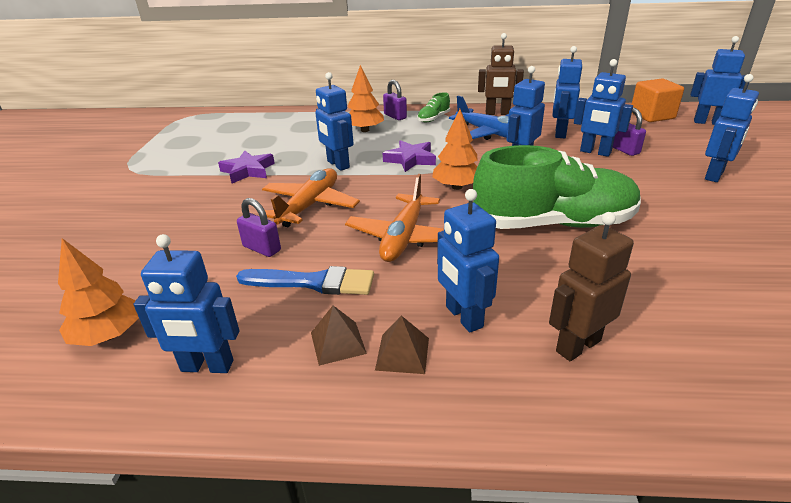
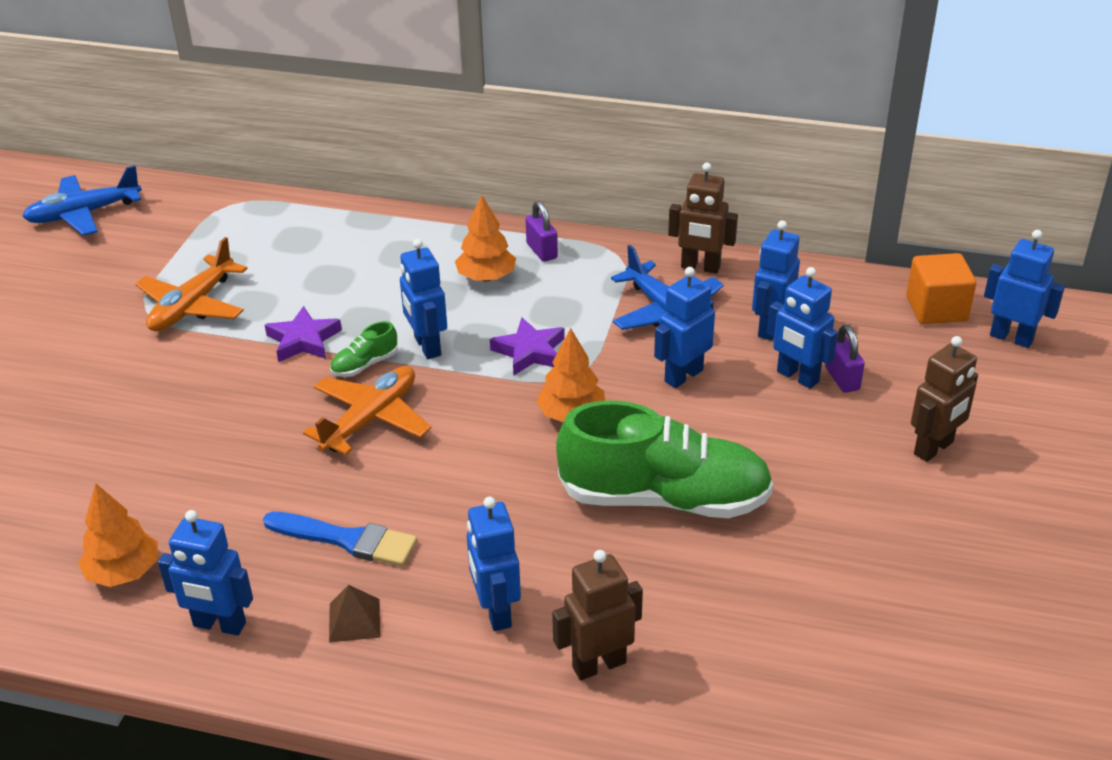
camera: 10 degrees right, 5 degrees up
(84, 129) = (84, 214): none -> blue plane
(262, 248) = (298, 480): purple padlock -> none
(402, 353) = (416, 643): brown pyramid -> none
(403, 237) = (471, 491): orange plane -> orange plane (192, 306)
(433, 118) = (597, 265): green shoe -> green shoe (365, 365)
(714, 175) = (934, 448): blue robot -> brown robot

